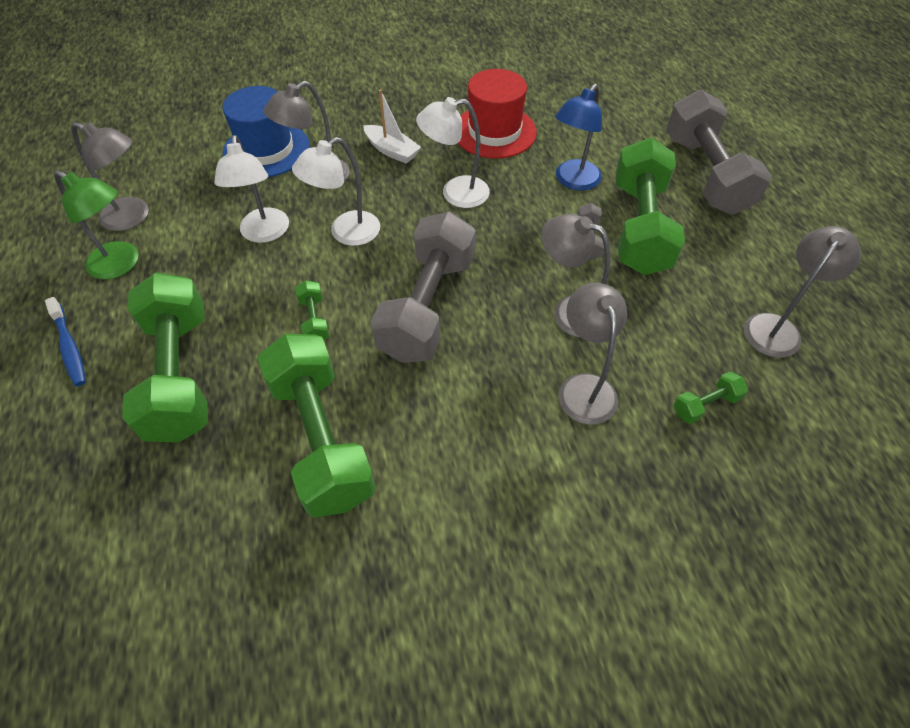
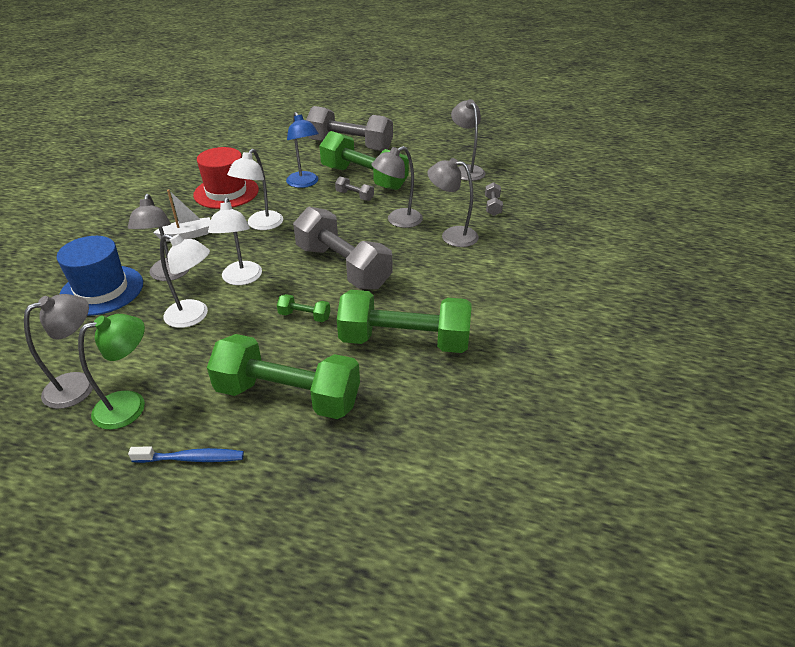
camera: 60 degrees left, 15 degrees down
(705, 405) = (492, 206): green dumbbell -> grey dumbbell

